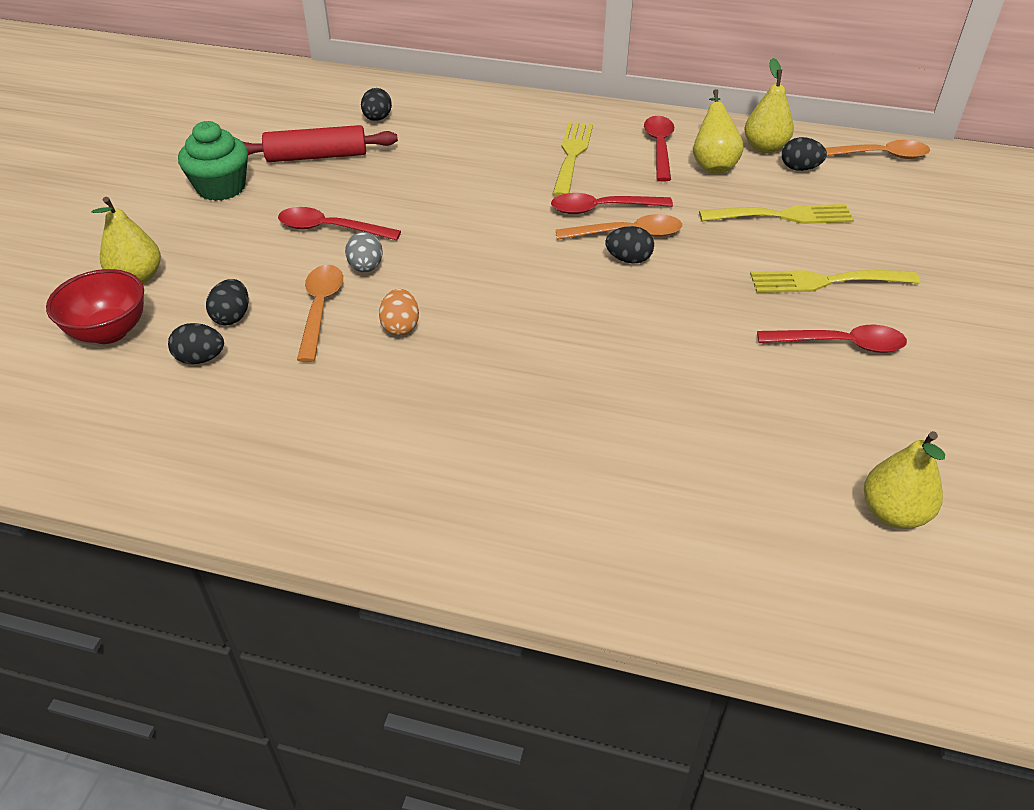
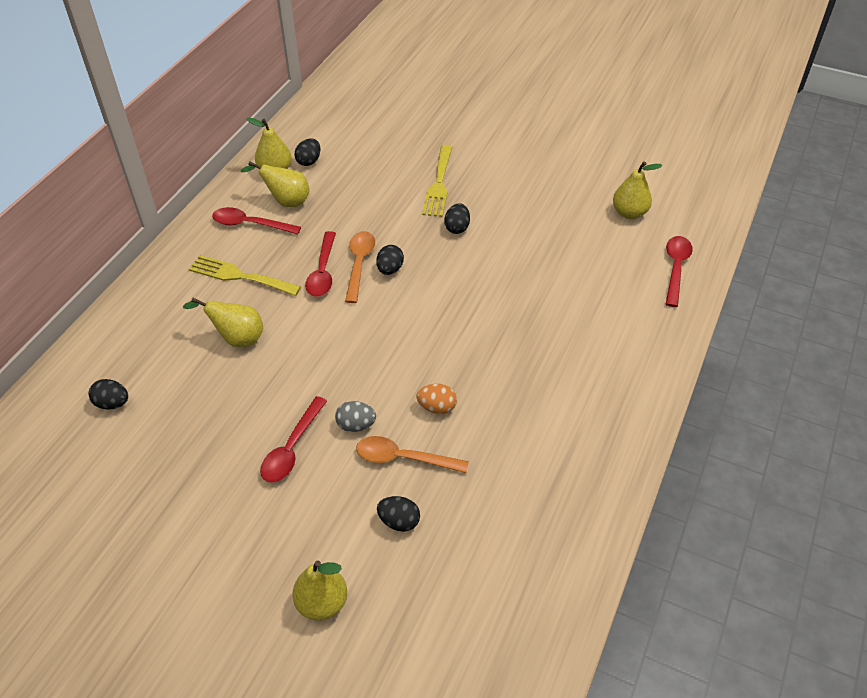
camera: 80 degrees left, 5 degrees up
(109, 332) = (398, 618): red bowl -> none
(200, 359) = (449, 542): black egg -> black egg (457, 228)
(221, 187) = (188, 538): green cupcake -> none
(317, 156) = (163, 455): red rolling pin -> none
(477, 170) = (237, 338): none -> yellow pear
(783, 216) = (363, 184): yellow fork -> none
(840, 344) = (498, 194): red spoon -> red spoon (675, 268)
(878, 156) = (308, 122): orange spoon -> none

